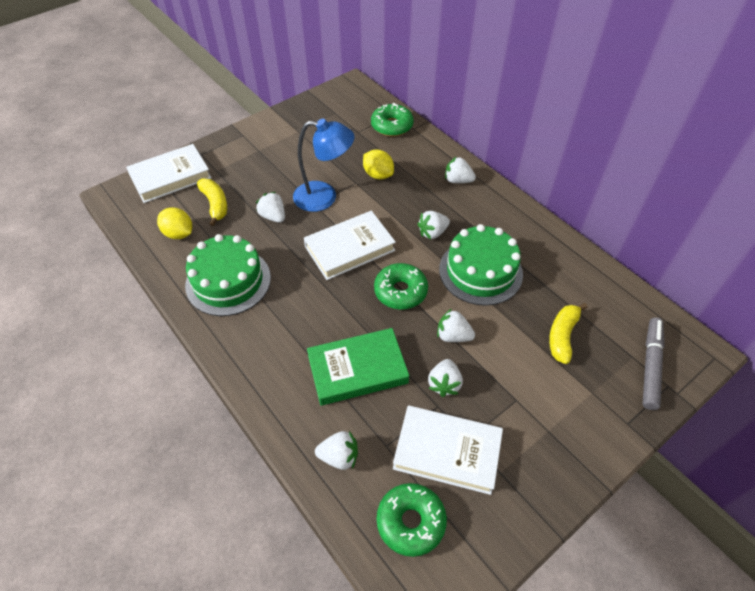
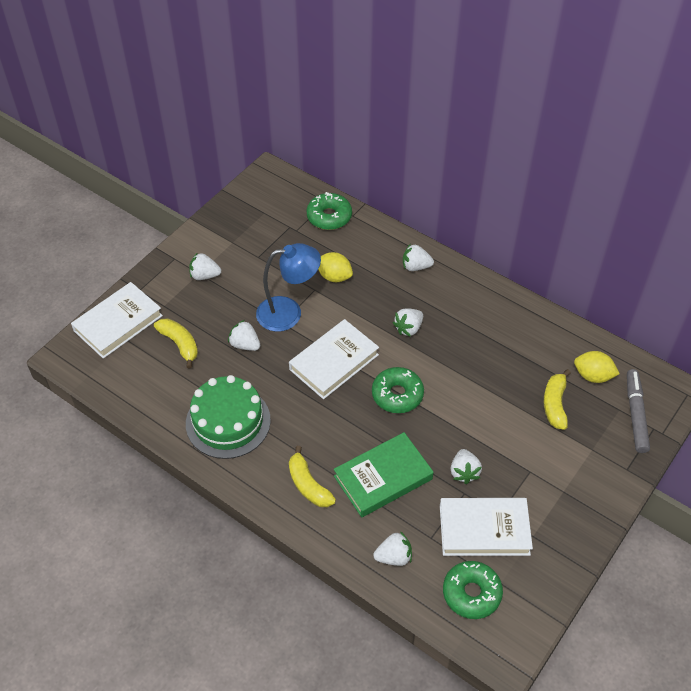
camera: 15 degrees left, 0 degrees up
(179, 234) = (156, 384): yellow lemon -> yellow lemon (593, 376)
(280, 359) = (308, 485): none -> yellow banana
(453, 336) = (458, 426): white strawberry -> white strawberry (204, 275)
(480, 271) = (465, 358): green cake -> none

